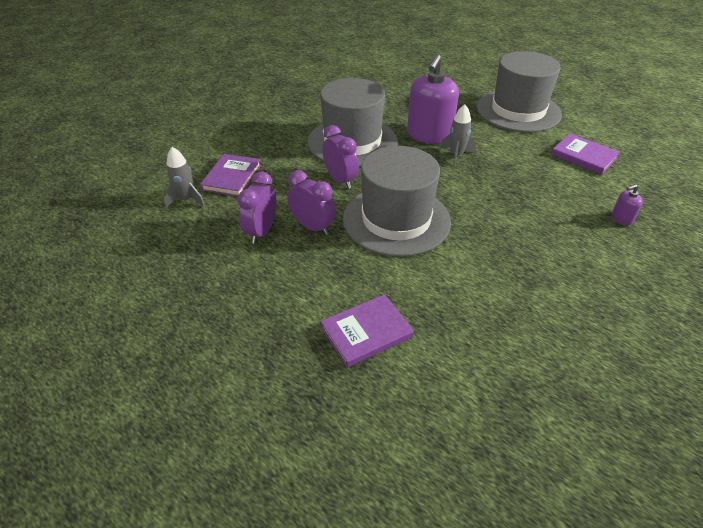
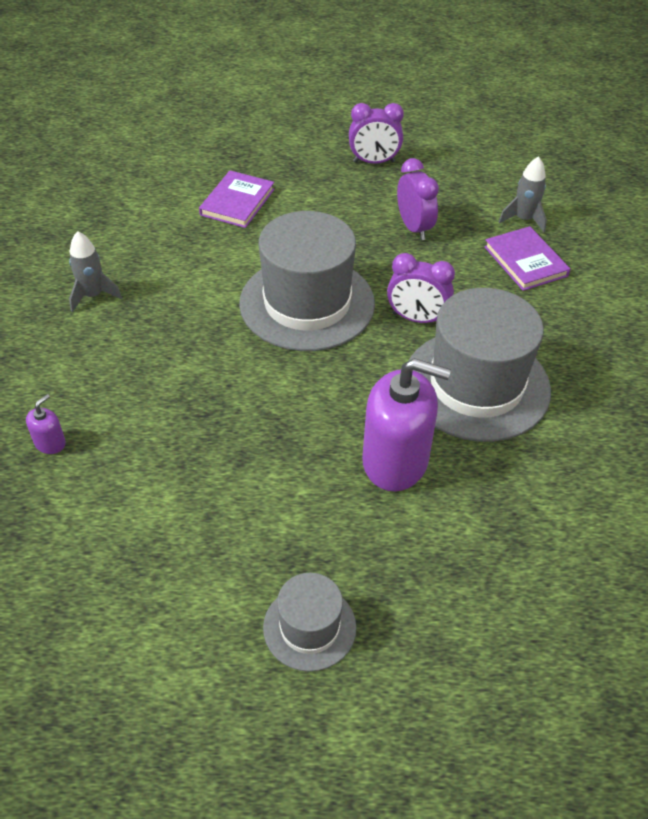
camera: 140 degrees right, 5 degrees up
(312, 227) = (376, 254): purple clock -> purple clock (374, 162)
(429, 135) = (395, 461): purple soap dispenser -> purple soap dispenser turned 120 degrees clockwise
(456, 155) = (324, 440): grey rocket -> grey rocket (93, 295)
(518, 111) = (309, 627): grey hat -> grey hat, size x0.51
(583, 156) = (139, 552): purple book -> none

